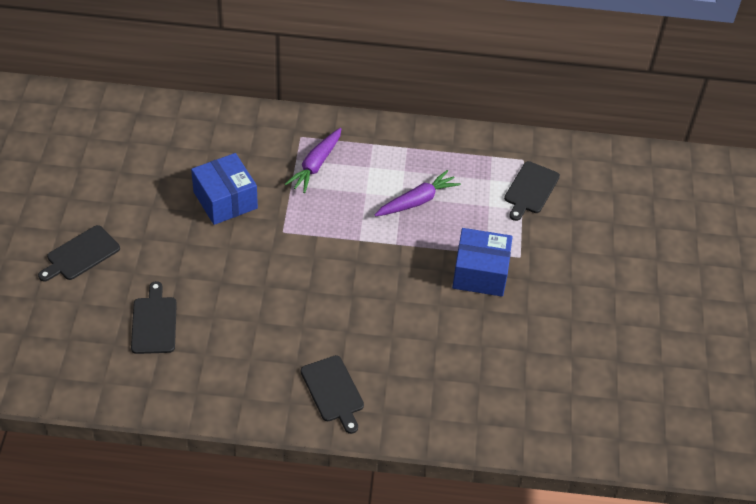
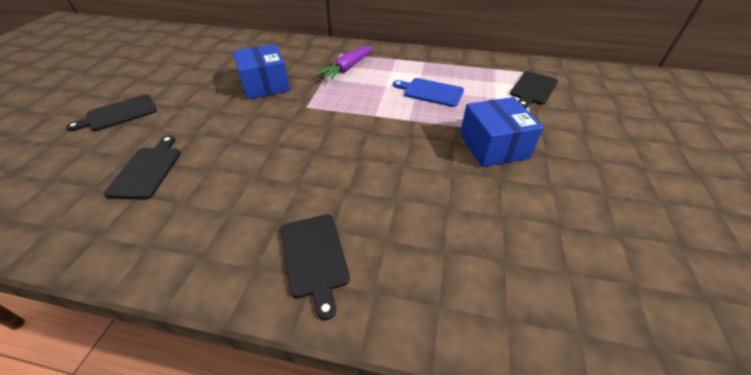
camera: 10 degrees right, 5 degrees down
(417, 201) = (431, 92): purple carrot -> blue cutting board
(480, 273) = (493, 146): blue box -> blue box turned 60 degrees clockwise

